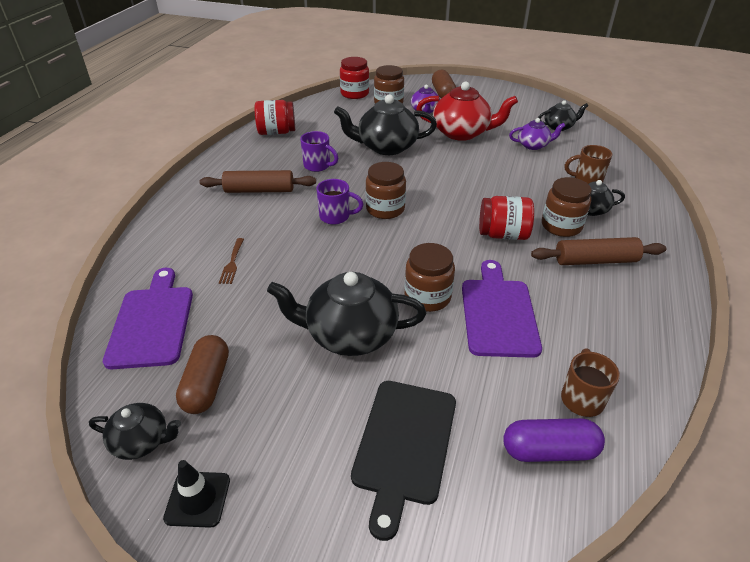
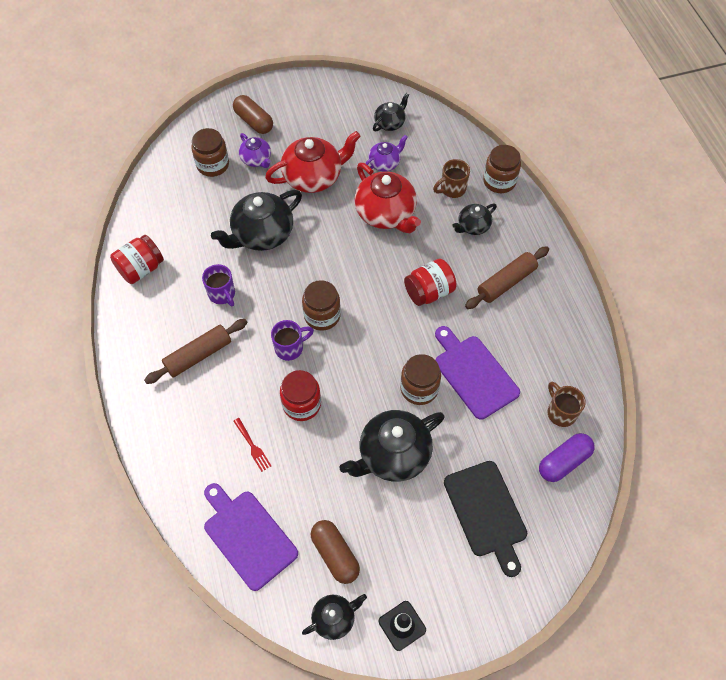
camera: 35 degrees left, 20 degrees up
(232, 263) = (252, 446): brown fork -> red fork
(318, 166) = (222, 294): purple mug -> purple mug turned 60 degrees clockwise
(354, 94) = (166, 166): red jar -> red jar (302, 404)
(506, 172) = (386, 213): none -> red teapot
(561, 226) = (464, 257): brown jar -> brown jar (499, 181)

